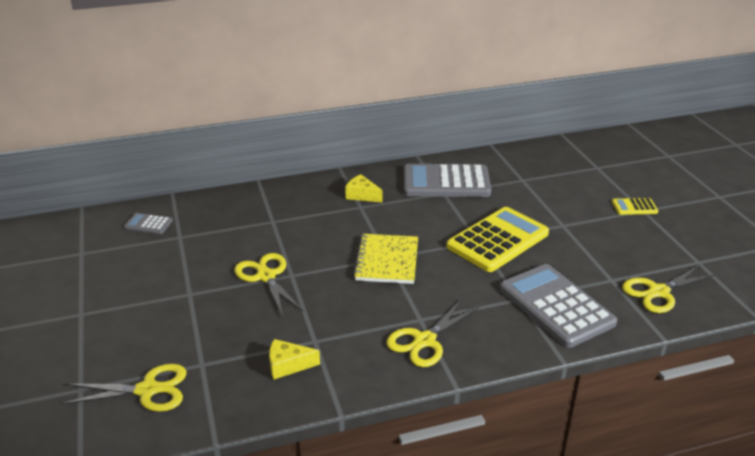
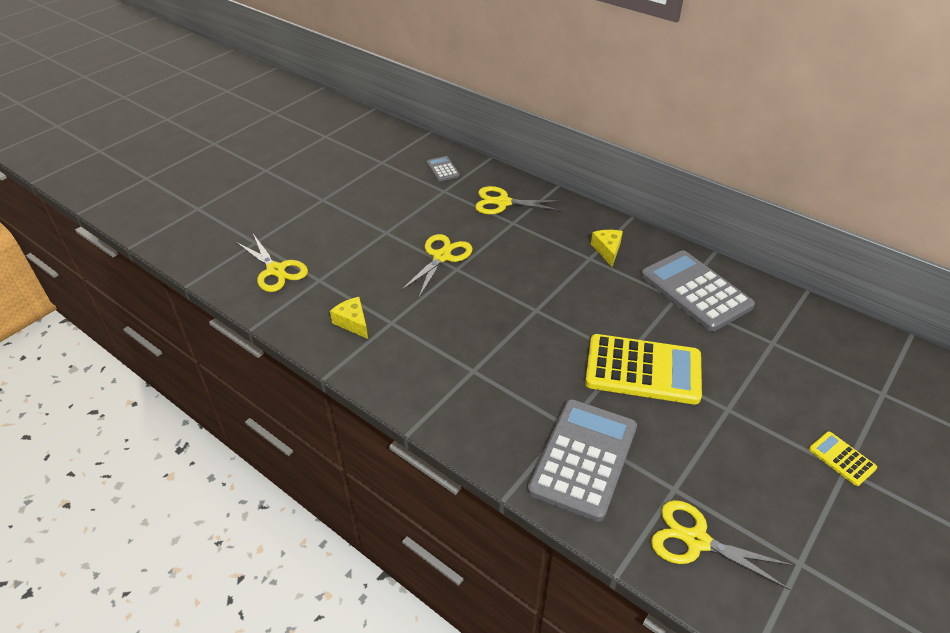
camera: 55 degrees right, 10 degrees up
(387, 261) = (531, 312): yellow notebook -> none
(424, 341) = (447, 386): yellow scissors -> yellow scissors (502, 202)

